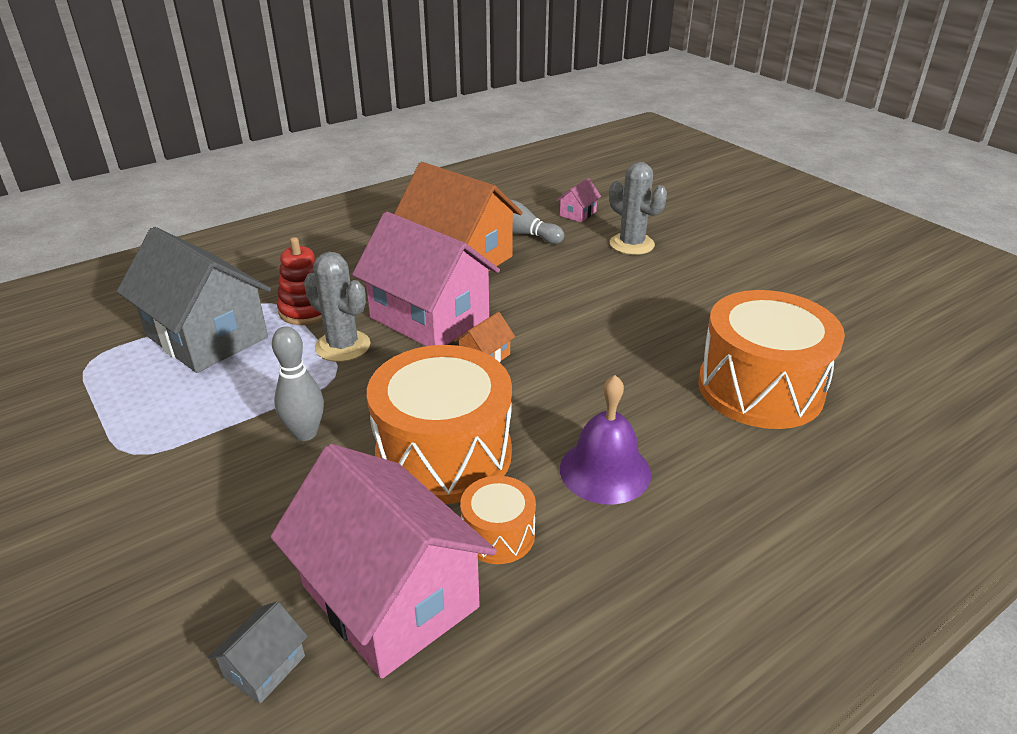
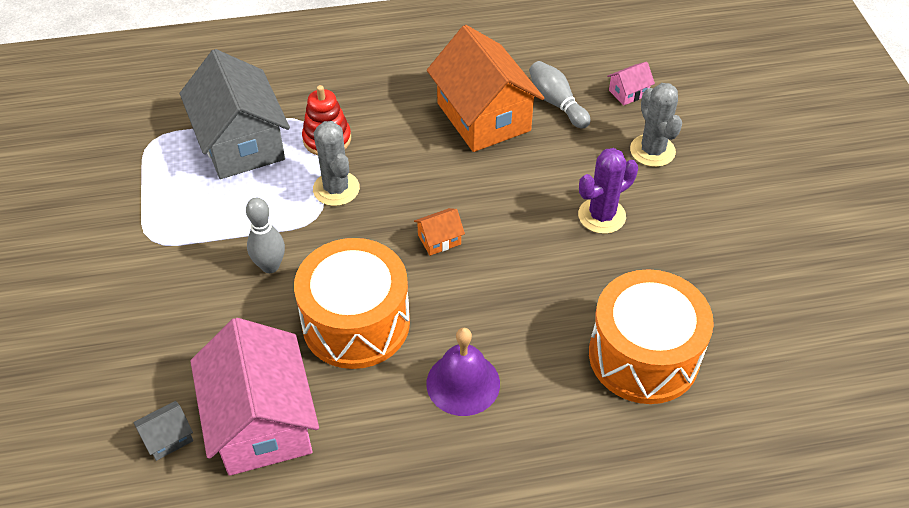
camera: 25 degrees right, 15 degrees up
(429, 317) = (419, 181): pink house -> none
(498, 535) = (355, 405): orange drum -> none
(627, 297) = (601, 216): none -> purple cactus

